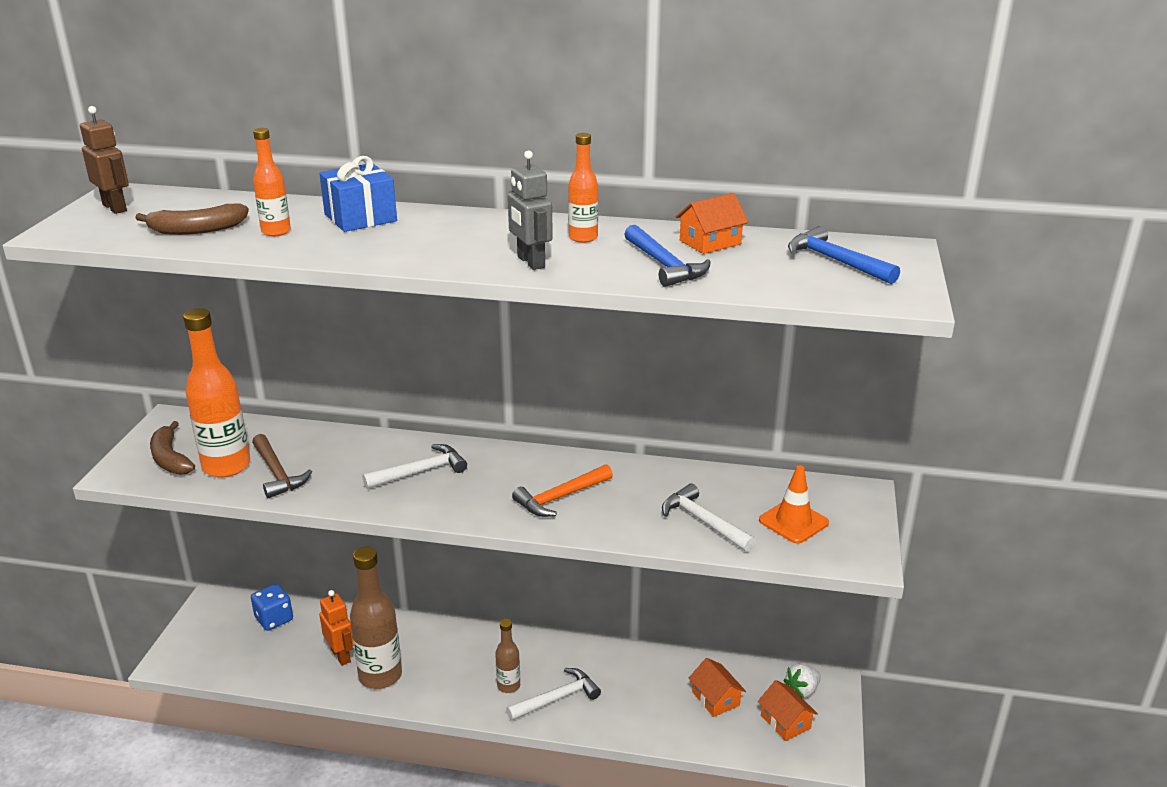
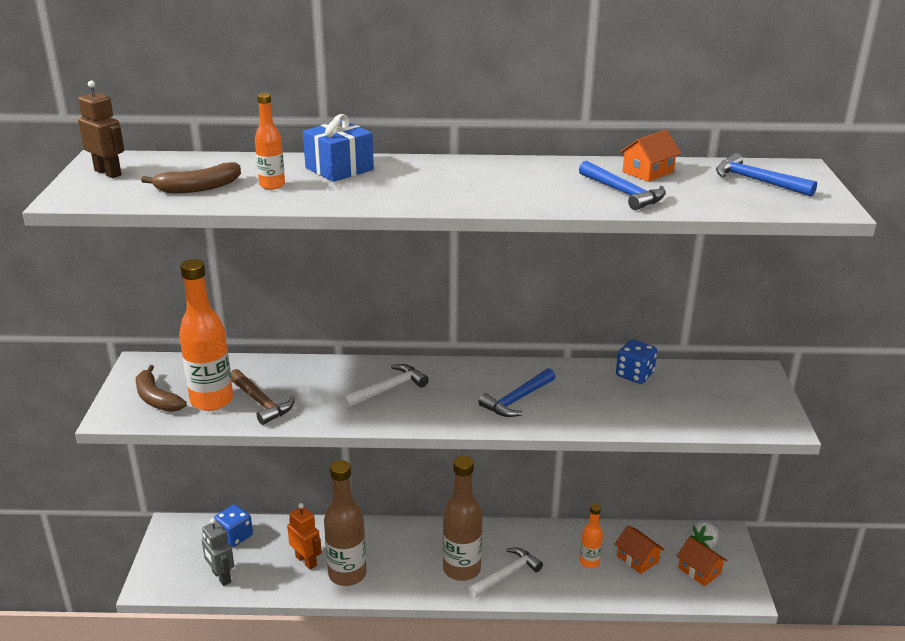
camera: 10 degrees left, 0 degrees up
(508, 686) = (461, 569): brown bottle -> brown bottle, size x1.87
(530, 262) = (511, 197): grey robot -> grey robot (221, 577)
(560, 497) = (517, 400): orange hammer -> blue hammer
(583, 238) = (541, 174): orange bottle -> orange bottle (589, 562)
(703, 521) = (643, 408): white hammer -> none
(710, 481) = (634, 375): none -> blue dice
(793, 522) = (715, 401): orange traffic cone -> none

